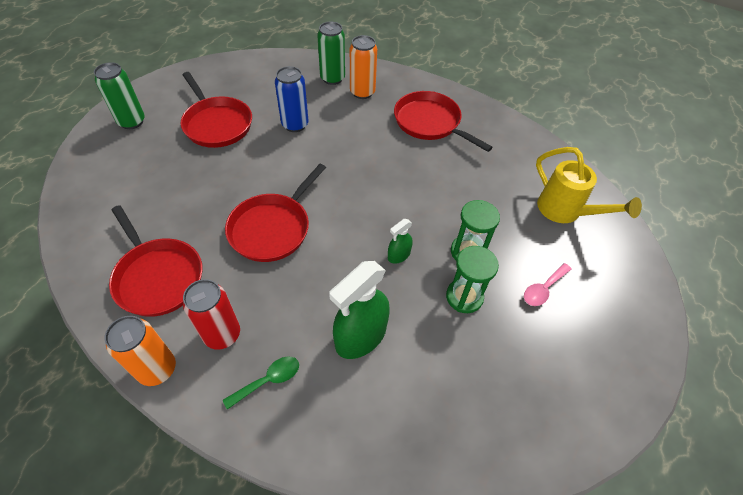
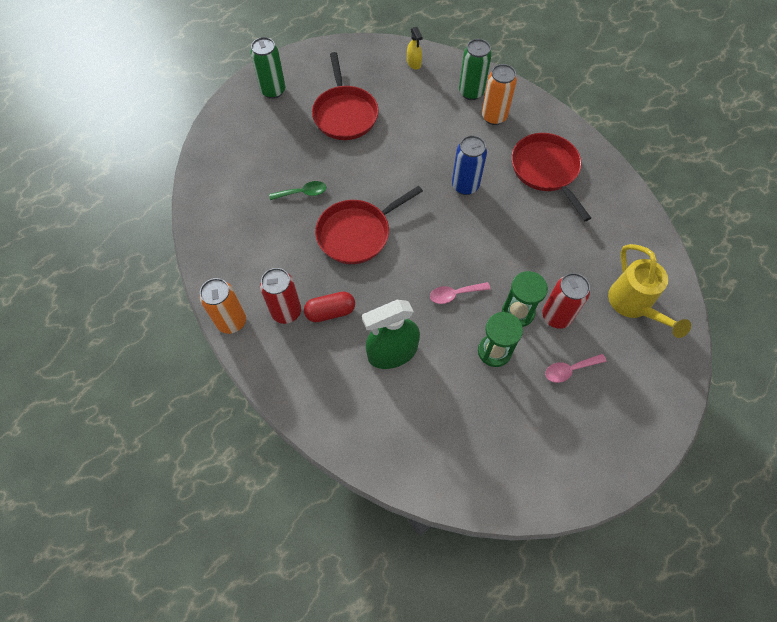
camera: 25 degrees right, 10 degrees up
(158, 277) = (253, 247): red pan -> none
(268, 68) = (414, 63): none -> yellow spray bottle
(268, 380) = (308, 360): green spoon -> green spoon (303, 193)
(274, 317) = (330, 312): none -> red capsule
(295, 125) = (415, 135): blue can -> blue can (465, 186)
(398, 255) = (454, 294): green spray bottle -> pink spoon
(505, 243) = (556, 316): none -> red can

